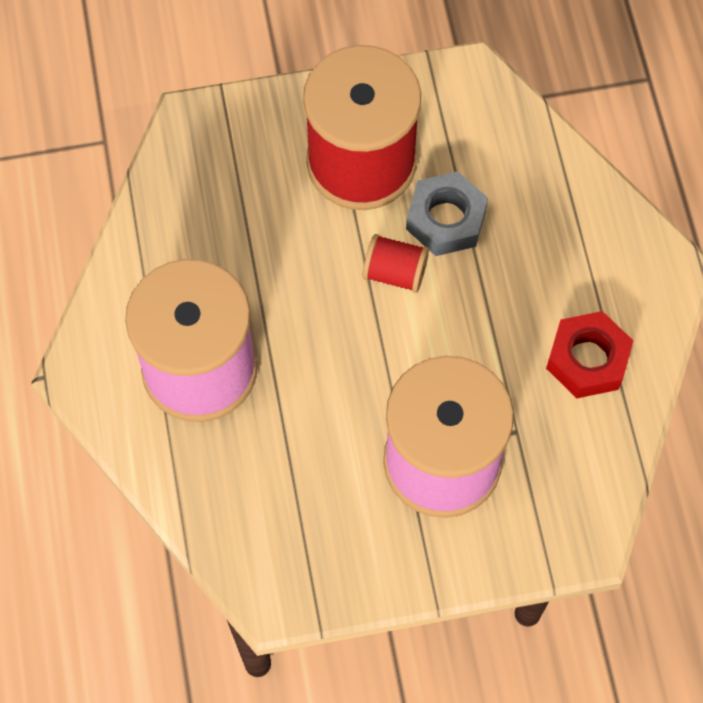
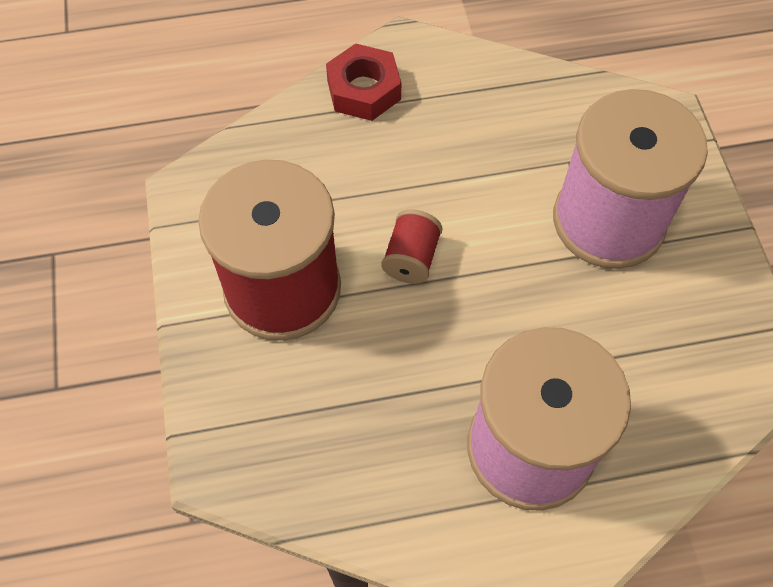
camera: 90 degrees left, 5 degrees down
(446, 220) = (352, 213): grey nut -> none
(587, 360) = (496, 106): red nut -> red nut (364, 90)

